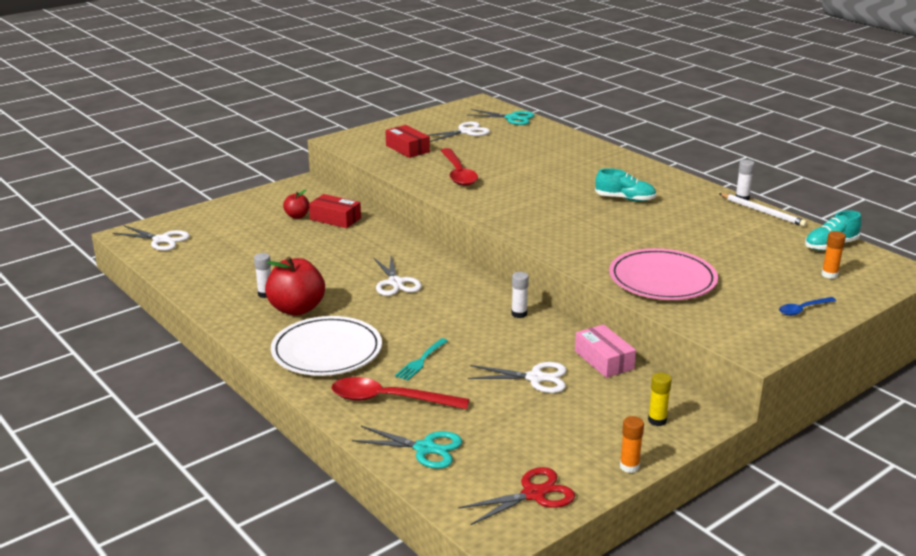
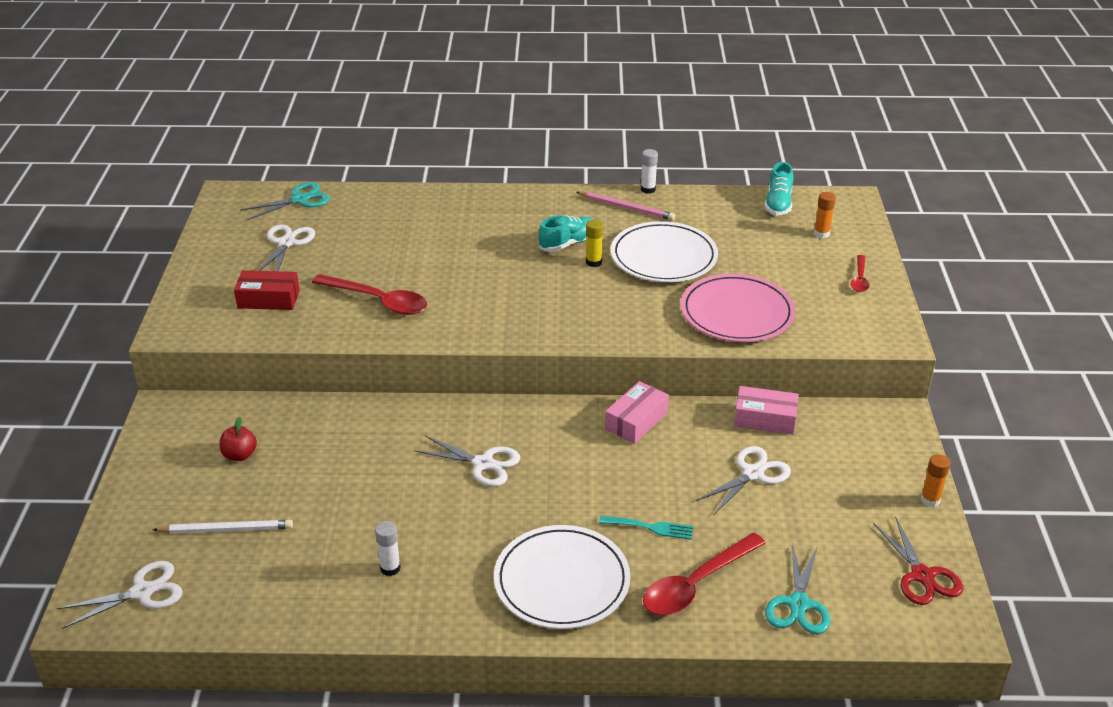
camera: 50 degrees left, 10 degrees up
(297, 309) = (451, 560): red apple -> none
(335, 219) = (287, 431): red box -> none
(421, 361) = (650, 527): turquoise fork -> turquoise fork turned 60 degrees counterclockwise
(425, 448) = (798, 604): turquoise scissors -> turquoise scissors turned 135 degrees clockwise
(519, 314) = (636, 421): white glue stick -> pink box
(533, 494) = (922, 576): red scissors -> red scissors turned 150 degrees clockwise
(657, 420) = (881, 446): yellow glue stick -> yellow glue stick (593, 262)
(675, 232) = (663, 257): none -> white plate
(704, 200) = (626, 208): none -> pink pencil
(762, 212) = (683, 196): white pencil -> white pencil (226, 529)
(803, 309) = (859, 279): blue spoon -> red spoon

